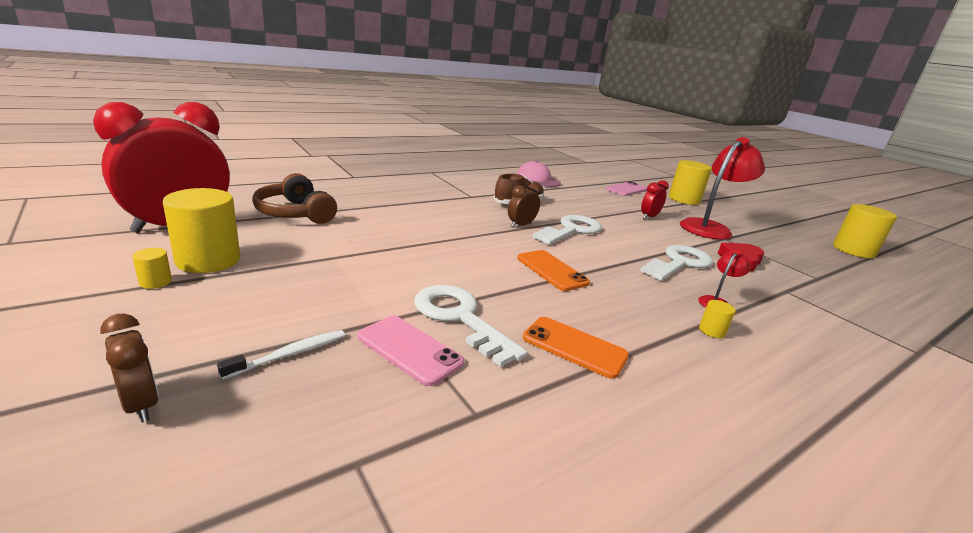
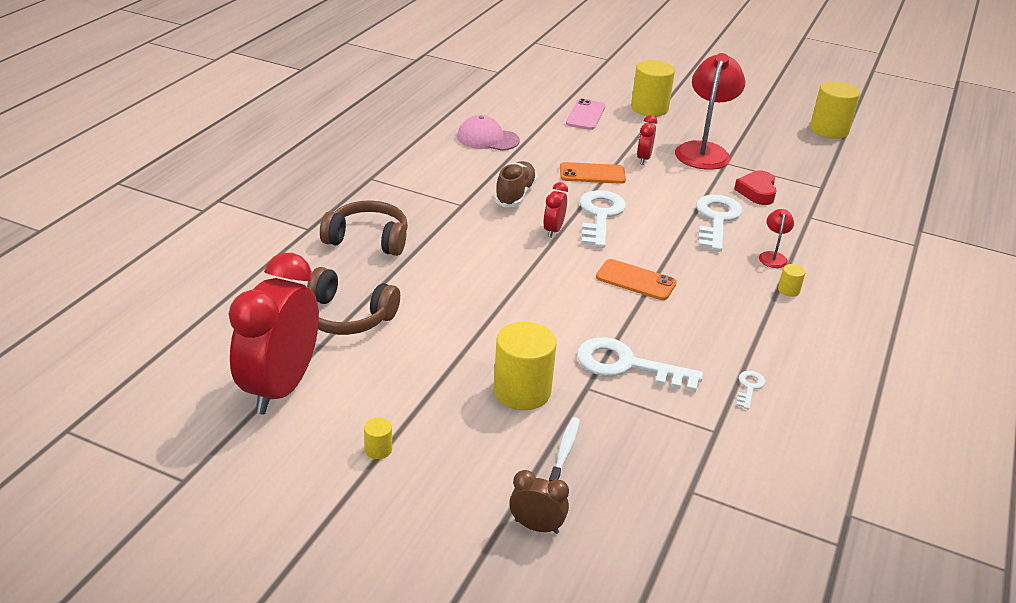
camera: 30 degrees left, 10 degrees up
(208, 260) = (376, 409): yellow cylinder -> yellow cylinder (522, 391)
(381, 190) = (368, 239): none -> brown headphones
(409, 349) = (628, 409): pink phone -> none
(521, 225) = (553, 230): brown clock -> red clock
(572, 391) = (749, 387): none -> white key
(574, 347) = (720, 352): orange phone -> orange phone (592, 174)

